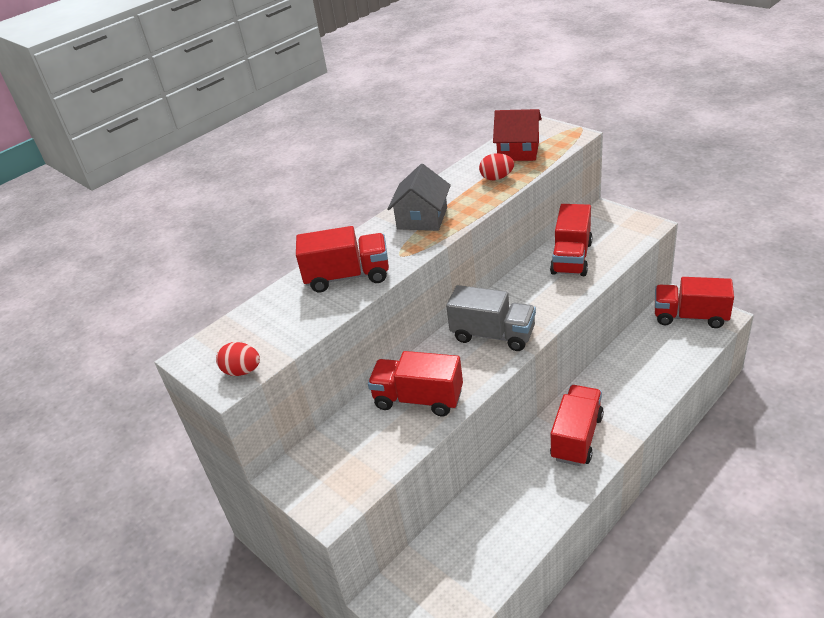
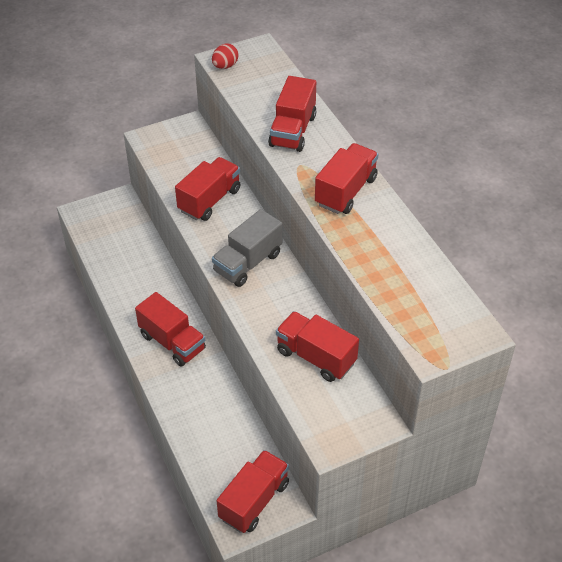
camera: 105 degrees right, 10 degrees up
(422, 218) = (346, 191): grey house -> red truck
(496, 178) = (381, 261): red egg -> none
(518, 151) = (425, 296): red house -> none

